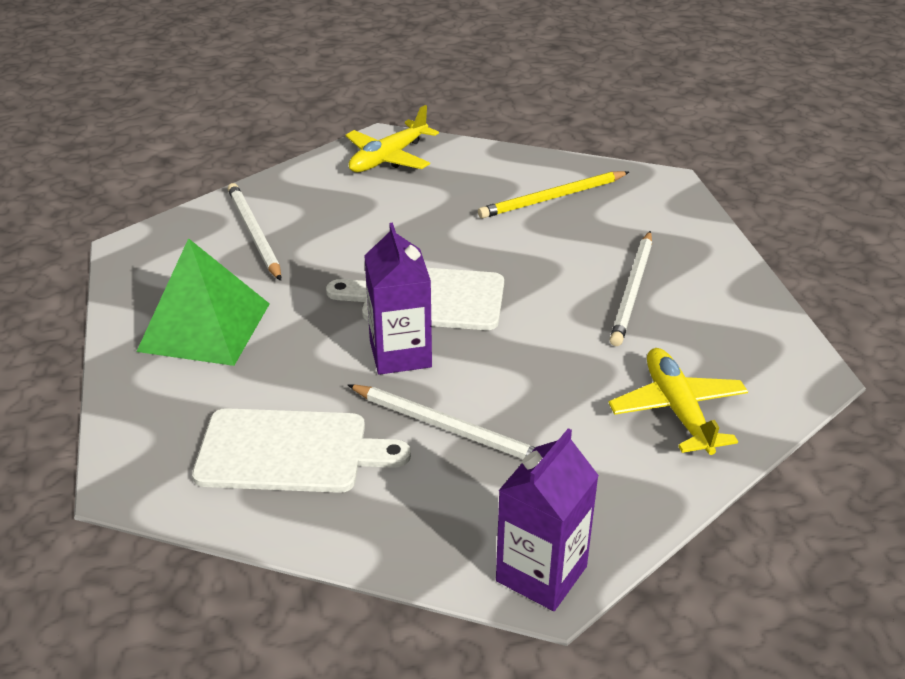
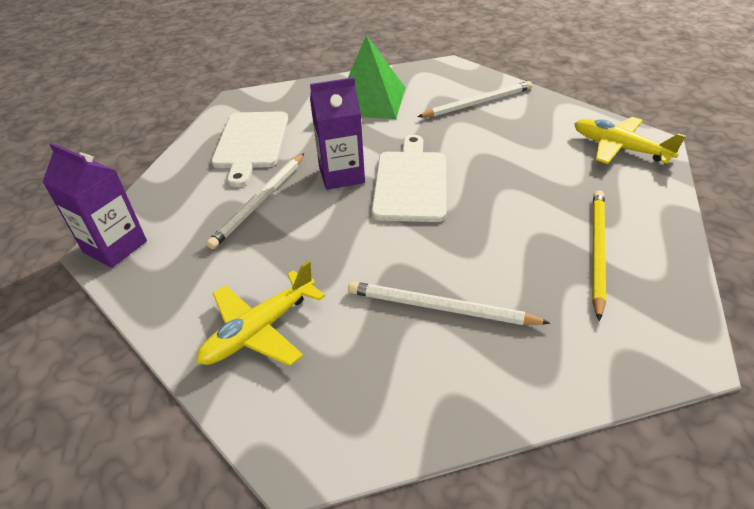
camera: 90 degrees right, 5 degrees up
(552, 198) = (597, 251): yellow pencil -> yellow pencil turned 45 degrees clockwise
(677, 410) = (260, 330): yellow plane -> yellow plane turned 150 degrees clockwise

